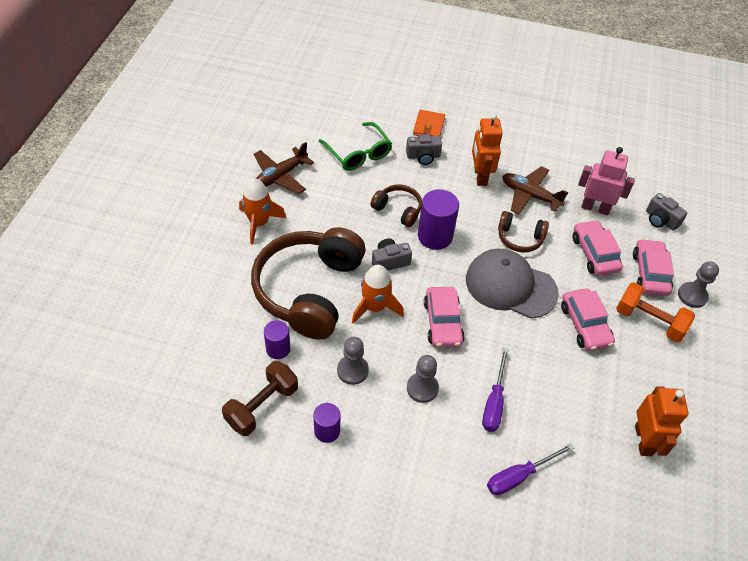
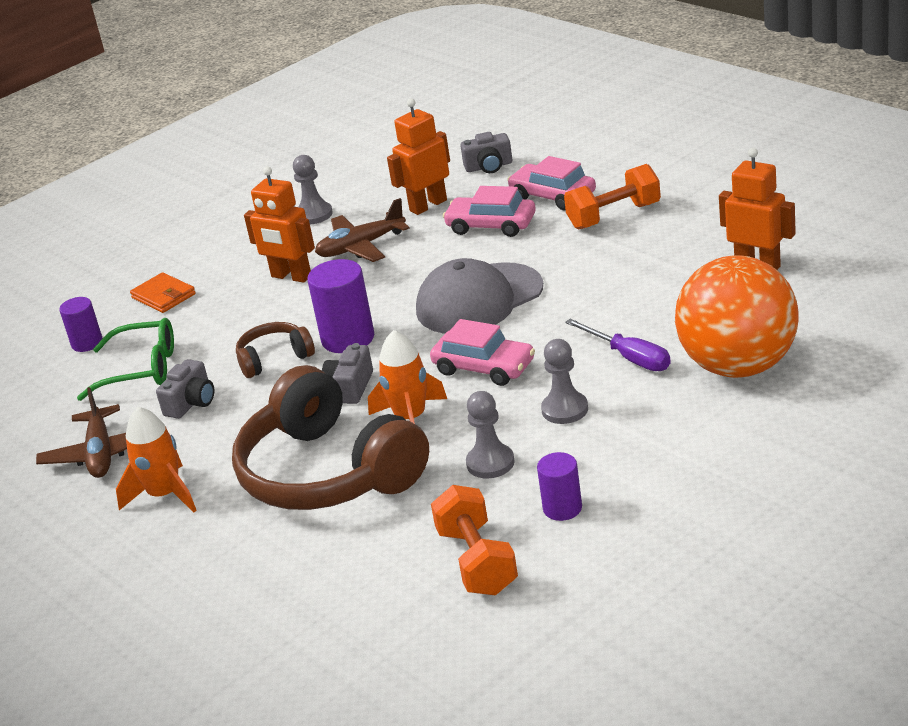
camera: 50 degrees left, 20 degrees down
(262, 406) = (477, 561): brown dumbbell -> orange dumbbell
(278, 349) = (398, 525): purple cylinder -> purple cylinder (87, 343)
(423, 156) = (209, 314): grey camera -> grey camera (191, 403)
(519, 238) = (416, 273): brown headphones -> none
(519, 476) = (738, 366): purple screwdriver -> orange ball
(585, 325) = (581, 261): pink car -> none
(595, 208) = (428, 205): pink robot -> orange robot
(692, 296) = (606, 178): grey pawn -> grey pawn (314, 215)

